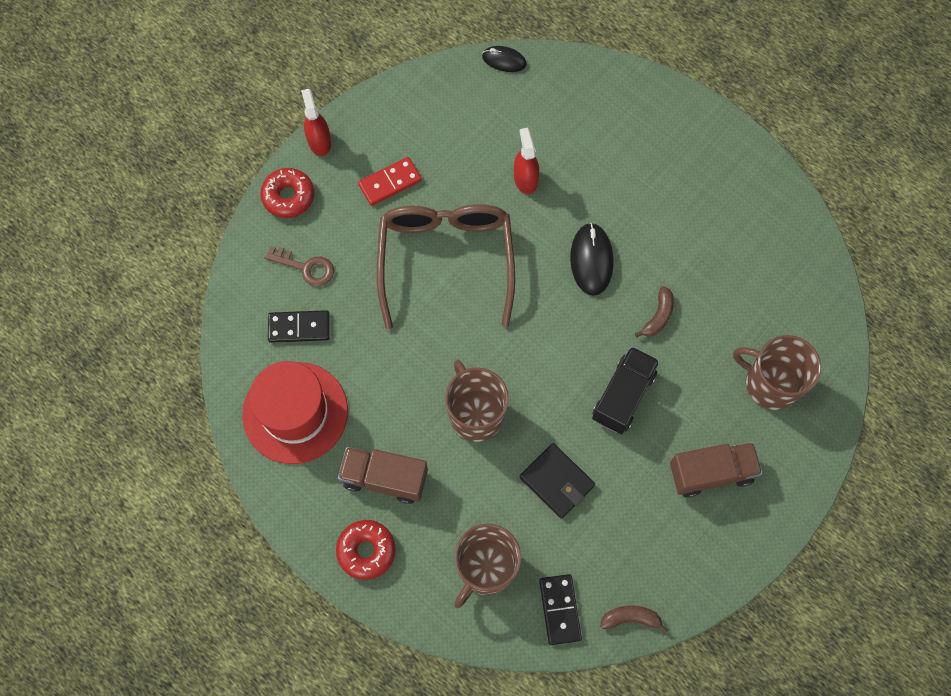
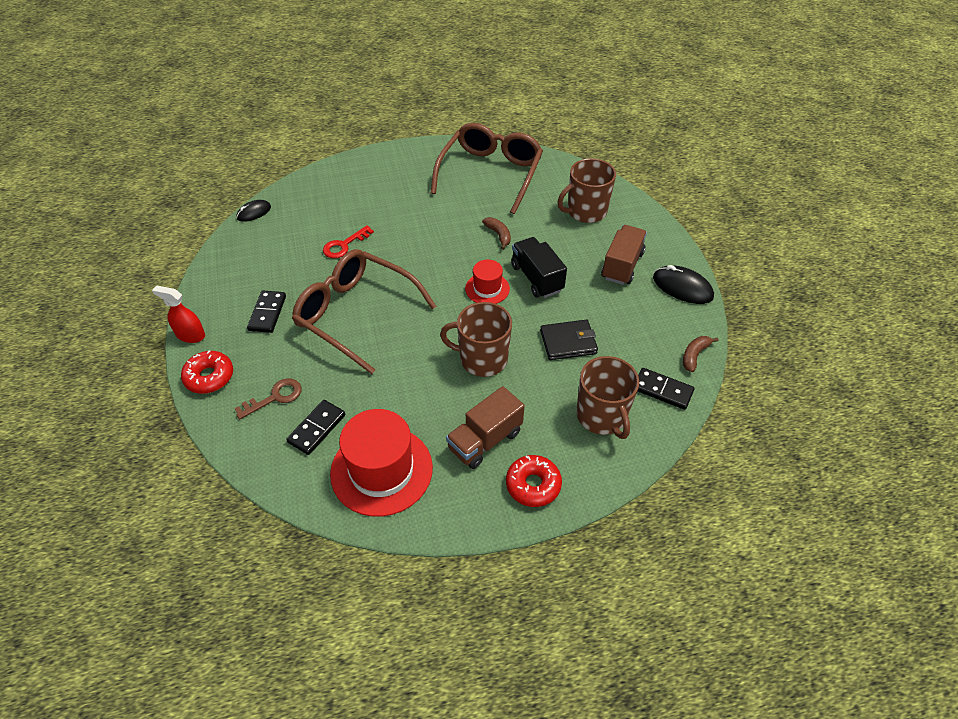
camera: 55 degrees left, 20 degrees down
(390, 182) = (267, 313): red domino -> black domino
(525, 179) = (344, 245): red spray bottle -> red key
(571, 357) = (487, 288): none -> red hat
(591, 260) = (431, 244): black mouse -> black mouse (682, 287)
(752, 241) = (490, 173): none -> brown glasses

